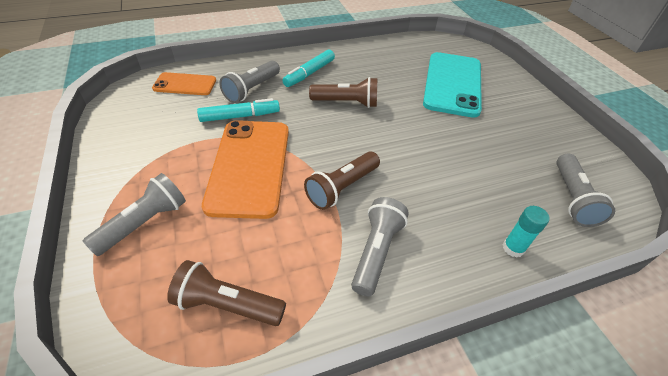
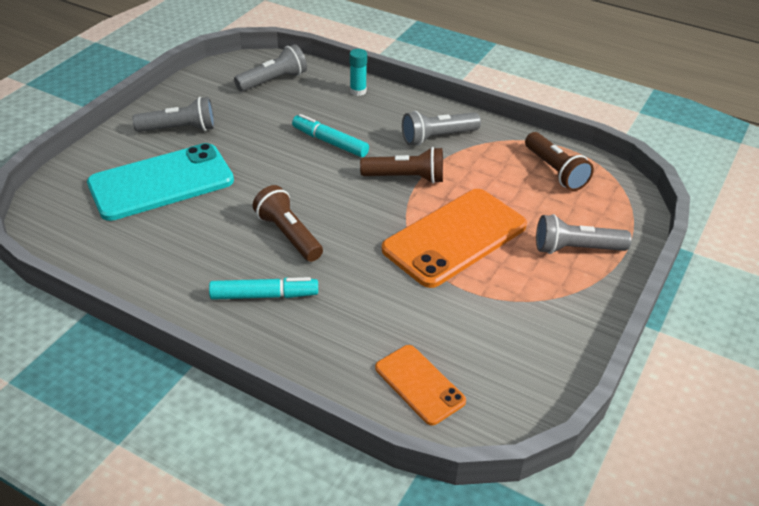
camera: 130 degrees left, 5 degrees down
(240, 116) = (407, 292): turquoise marker -> turquoise marker (330, 142)
(252, 89) = (354, 318): grey flashlight -> grey flashlight (180, 129)

